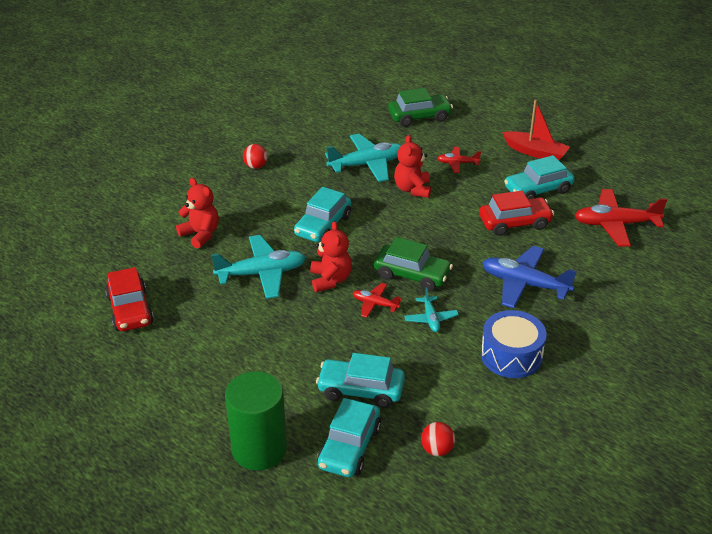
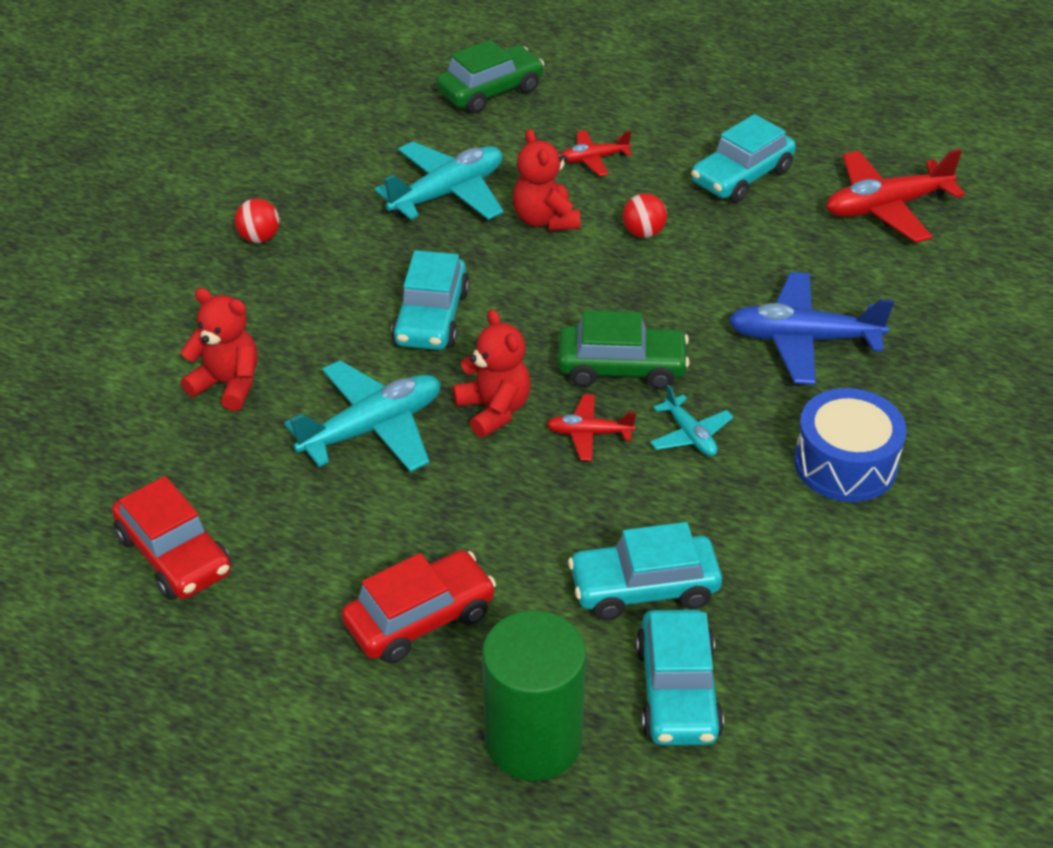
camera: 20 degrees left, 5 degrees up
(437, 450) = (815, 654): red ball -> red ball (643, 233)
(514, 223) = (735, 240): red car -> red car (420, 619)
(535, 152) = (705, 114): red boat -> none

